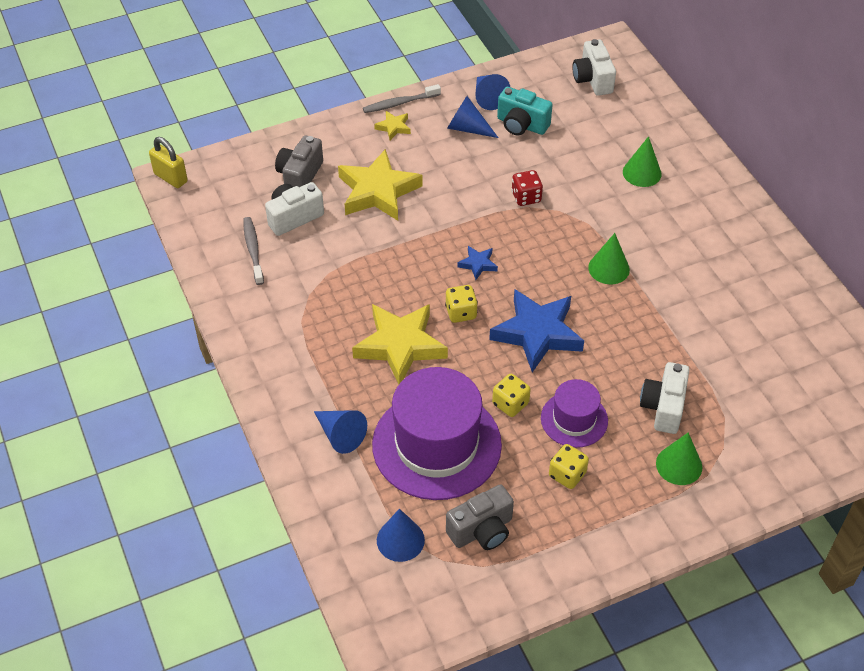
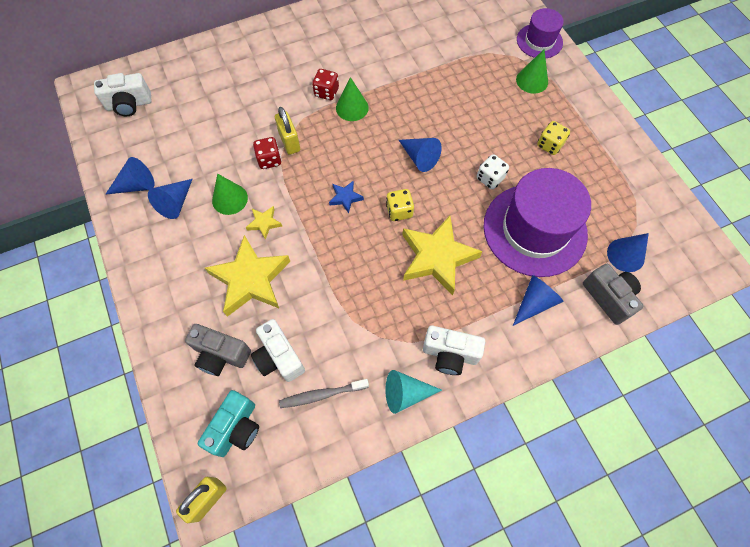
camera: 90 degrees left, 15 degrees up
(247, 315) = (405, 393): none -> turquoise cone
(393, 127) = (163, 267): yellow star -> yellow star (264, 223)
(400, 103) = (129, 262): grey toothbrush -> none
(482, 530) = (606, 200): grey camera -> grey camera (608, 297)
(510, 404) = (490, 178): yellow dice -> white dice
(521, 125) = (178, 160): turquoise camera -> turquoise camera (236, 428)
(537, 333) = (419, 158): blue star -> blue cone
(552, 213) = (289, 142): none -> yellow padlock
(574, 419) = (500, 138): purple hat -> purple hat (539, 41)
(630, 244) = (326, 92): none -> red dice
(642, 173) = (249, 79): green cone -> green cone (230, 199)
(663, 407) = (484, 85): white camera -> white camera (450, 354)

